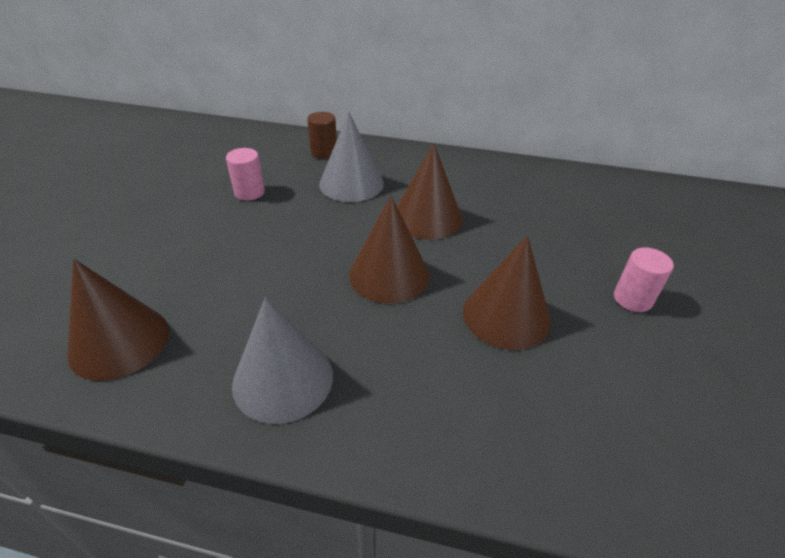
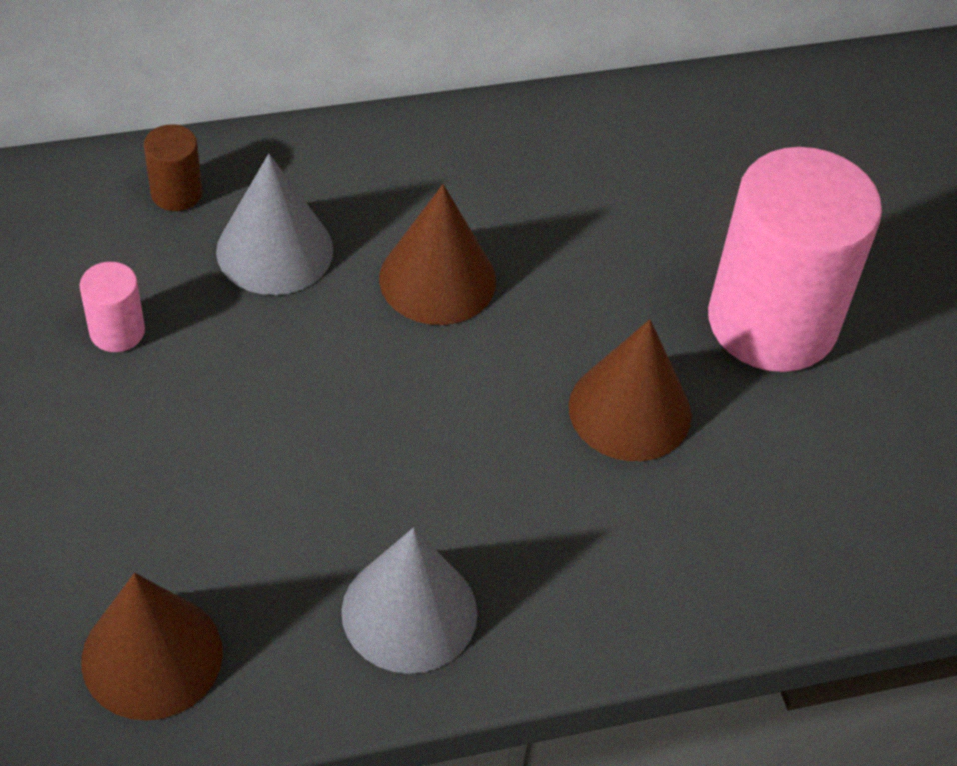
camera: 30 degrees left, 10 degrees up
(389, 274) = (444, 405): brown cone -> none
(632, 299) = (772, 322): pink cylinder -> pink cylinder, size x2.47

